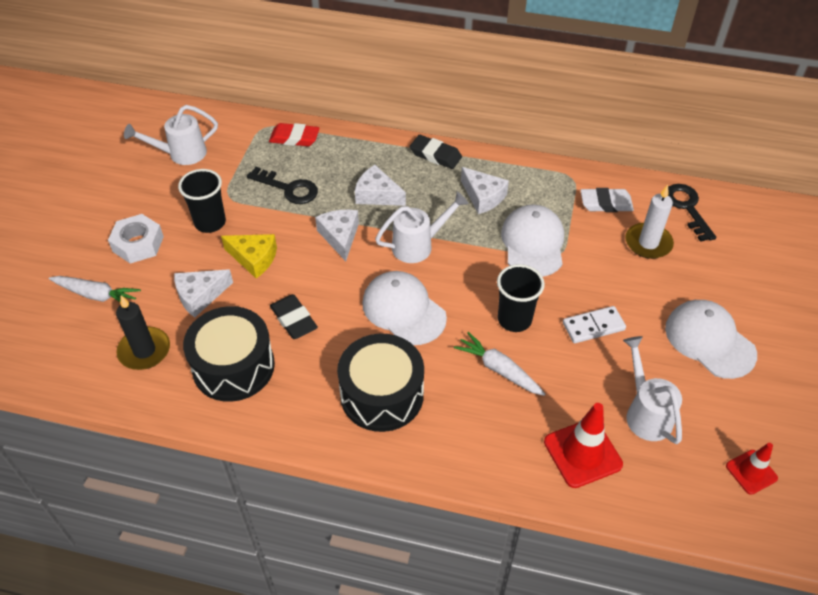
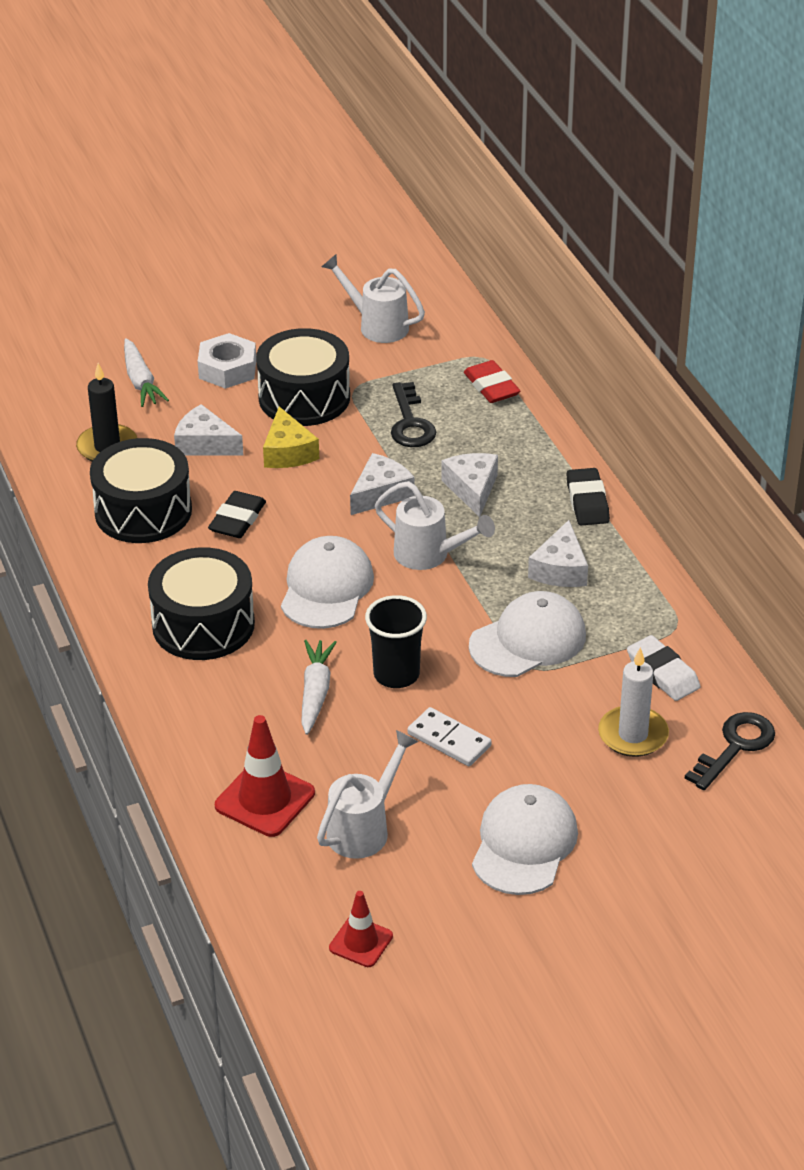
camera: 55 degrees right, 10 degrees down
(210, 223) = (304, 397): black cup -> black drum

